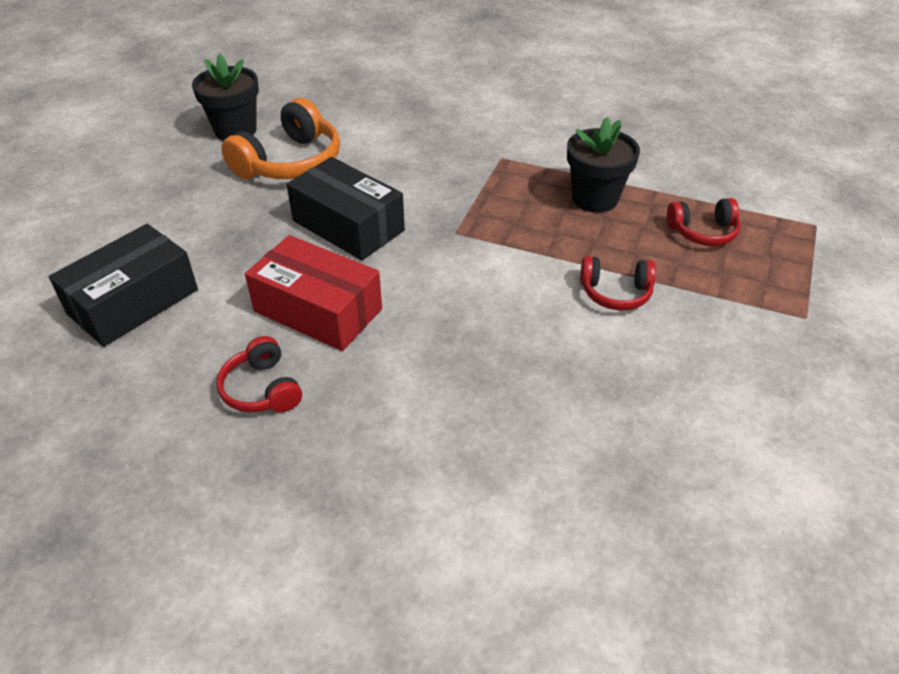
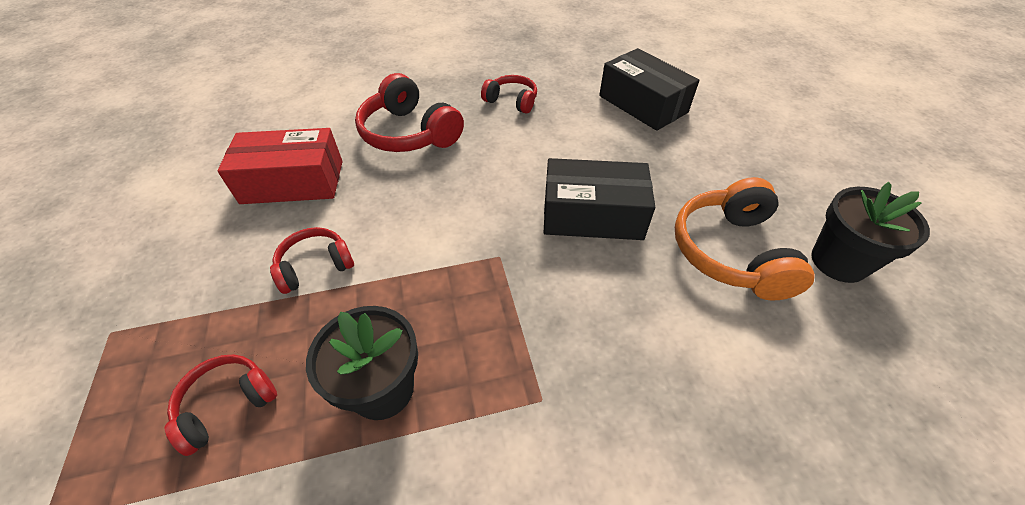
camera: 145 degrees right, 5 degrees up
(133, 302) = (642, 104): black box -> black box turned 45 degrees counterclockwise
(318, 310) = (533, 147): red box -> red box (293, 182)
(433, 404) = (409, 133): none -> red headphones

